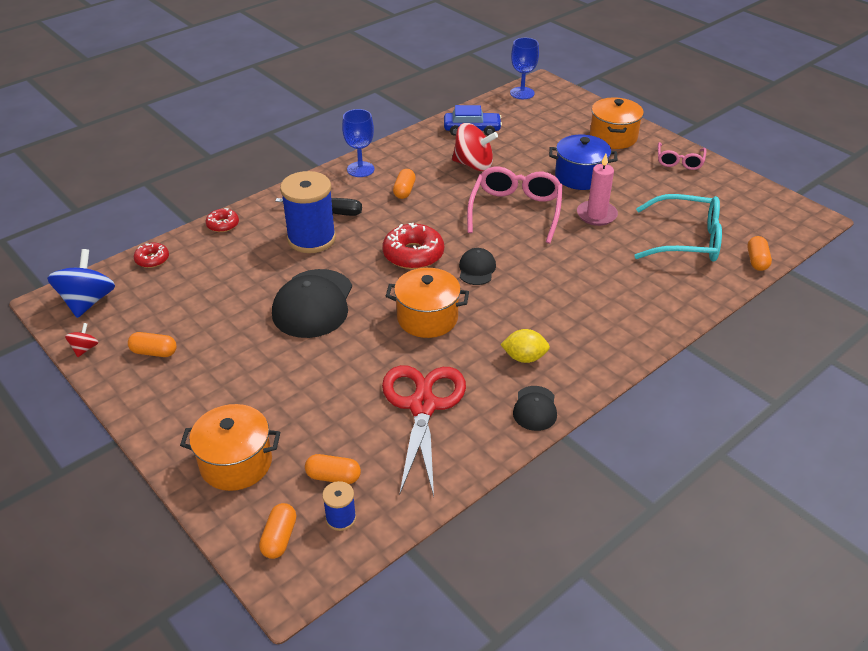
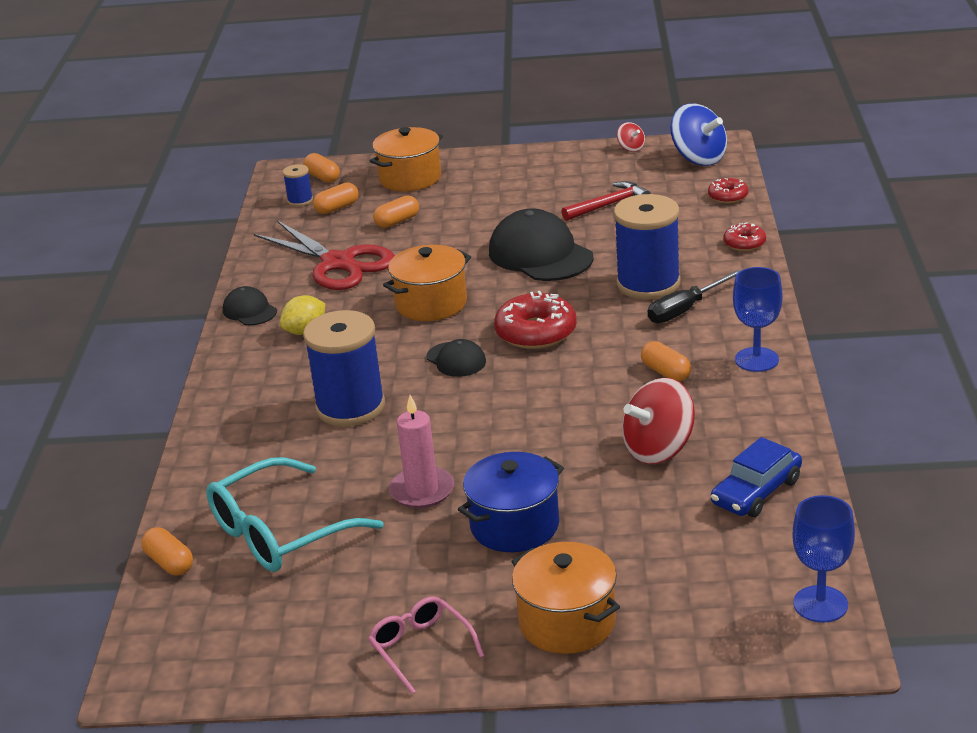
camera: 135 degrees right, 10 degrees down
(154, 352) = (583, 173): orange capsule -> orange capsule (397, 221)
(206, 309) = (609, 205): none -> red hammer
(515, 211) = (516, 433): pink glasses -> none
(570, 281) = (350, 407): none -> blue spool

